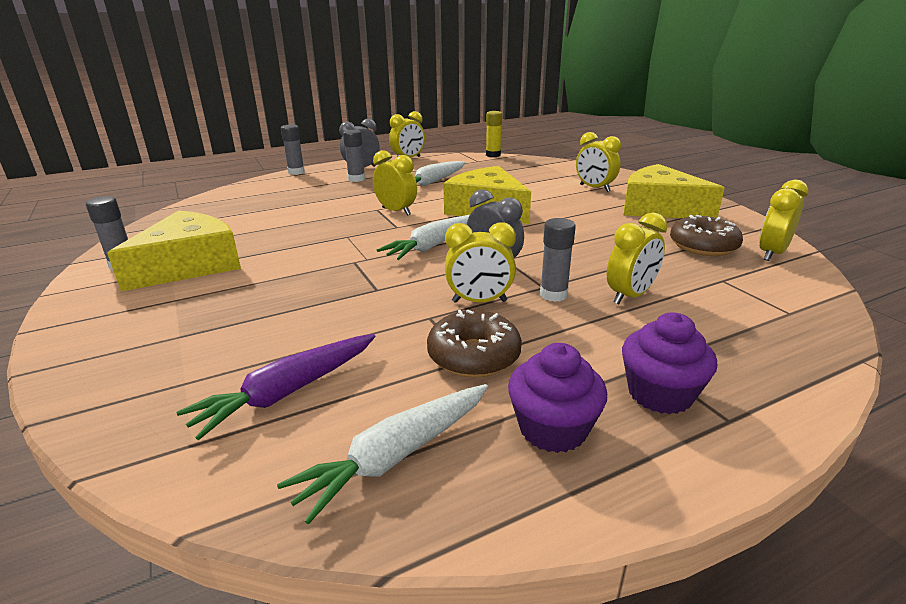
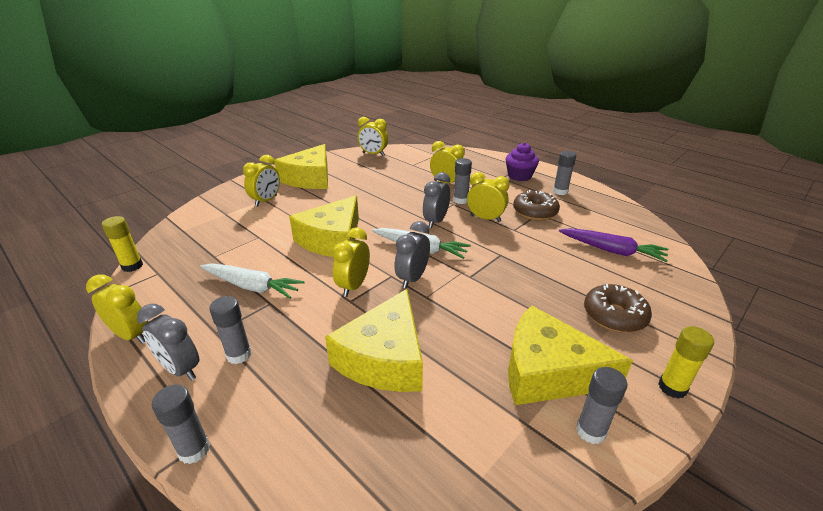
camera: 110 degrees left, 5 degrees up
(74, 317) = (672, 388): none -> yellow glue stick
(296, 213) = (384, 358): none -> yellow cheese
(381, 234) = (412, 278): none -> grey clock
(396, 456) = (608, 216): white carrot -> none
(479, 301) = (485, 218): yellow clock -> yellow clock turned 45 degrees counterclockwise
(553, 429) = (560, 191): purple cupcake -> grey glue stick
(703, 246) = (372, 167): brown donut -> brown donut (614, 316)

